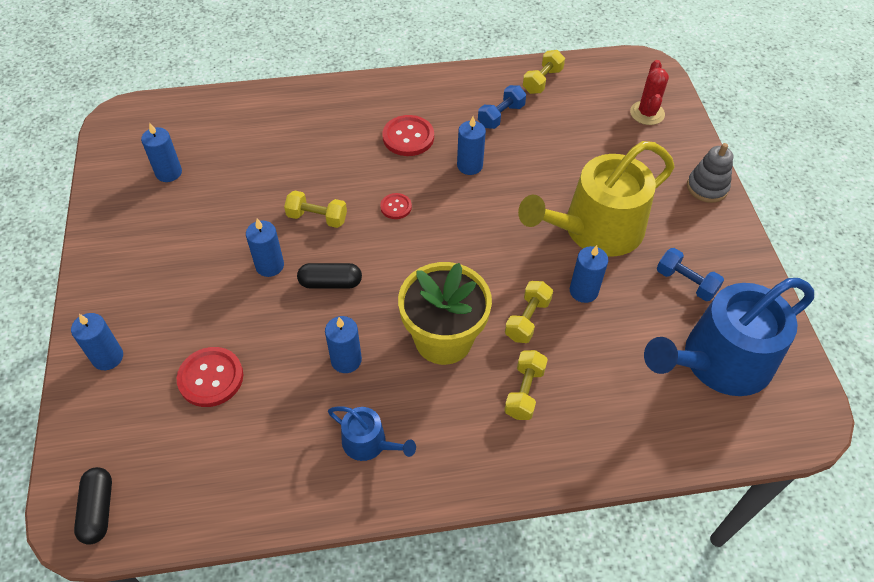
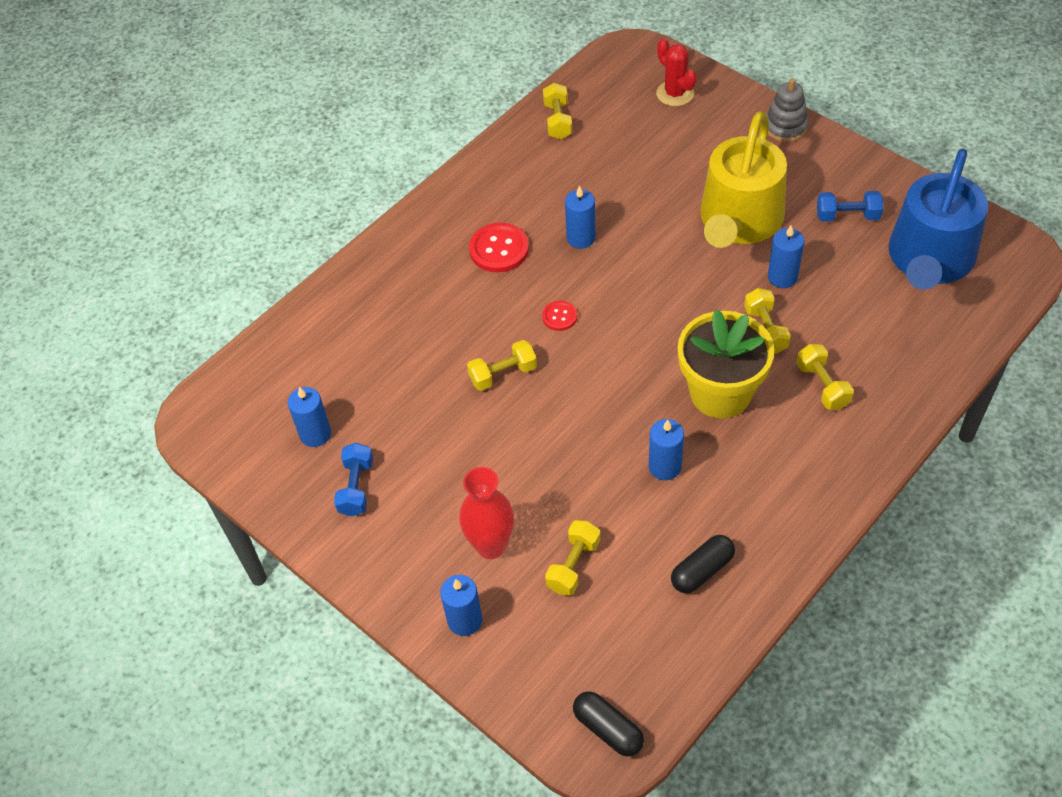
camera: 35 degrees left, 0 degrees up
(179, 322) = (491, 546): none -> red vase
(211, 378) = (573, 565): red button -> yellow dumbbell
(269, 265) = (511, 443): blue candle -> none
(330, 283) = (580, 418): black capsule -> black capsule (702, 570)
(369, 443) = (754, 511): blue watering can -> none
(501, 116) = (557, 176): blue dumbbell -> blue dumbbell (356, 487)

